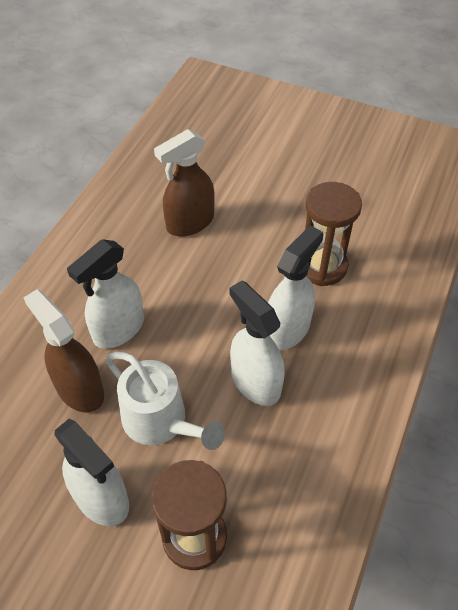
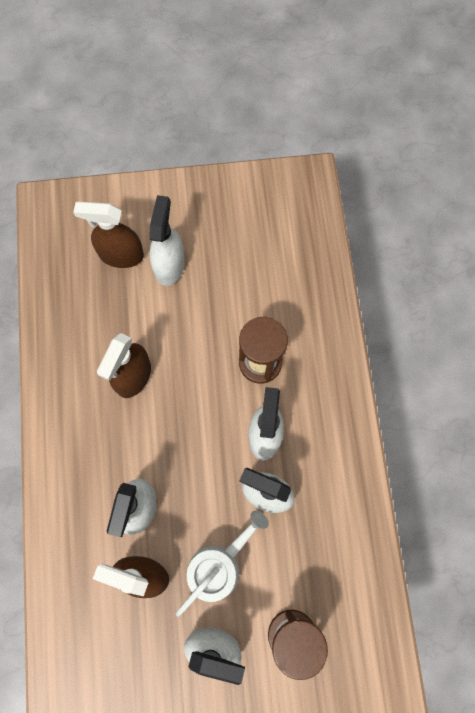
camera: 30 degrees left, 20 degrees up
(161, 422) = (219, 565): white watering can -> white watering can turned 60 degrees counterclockwise
(242, 133) = (121, 255): none -> brown spray bottle
(282, 157) = (169, 265): none -> white spray bottle

